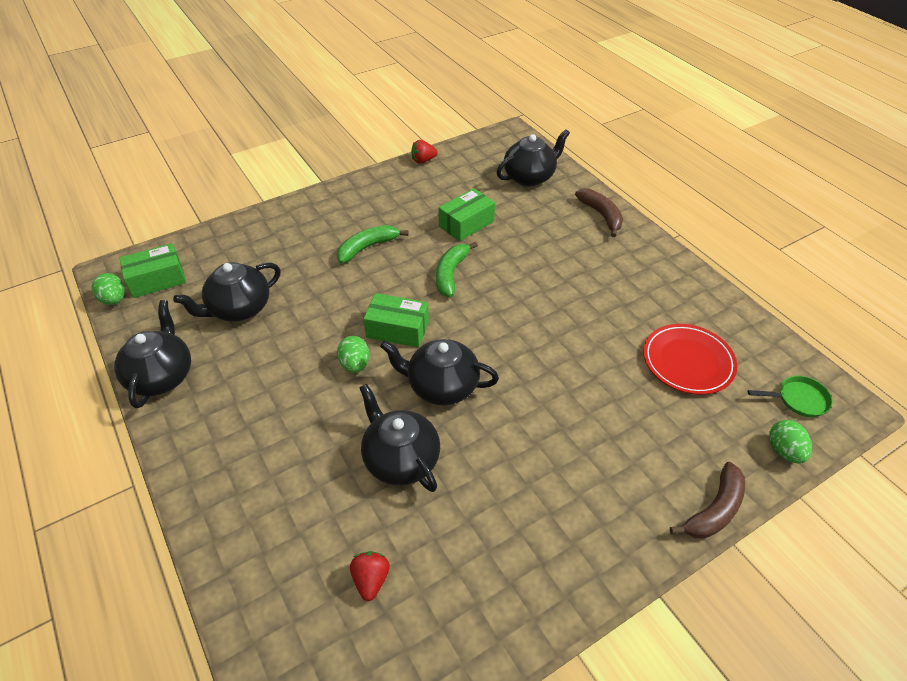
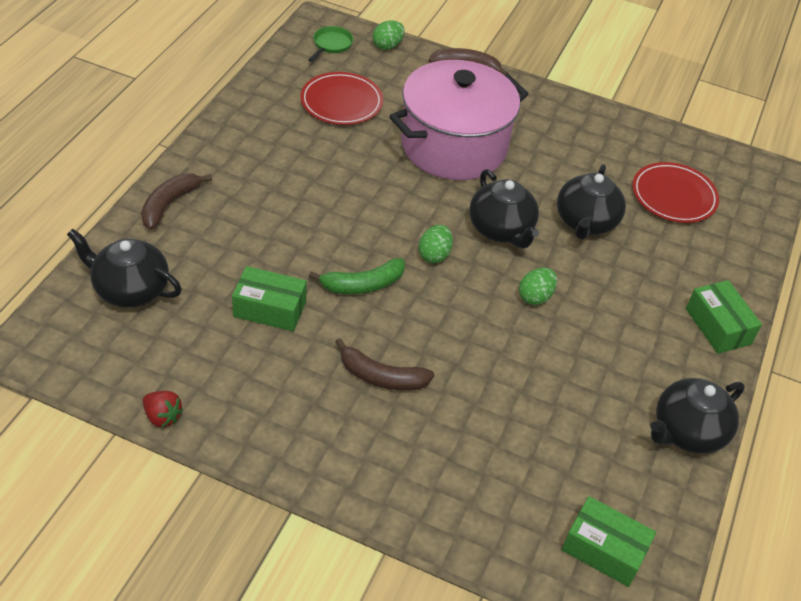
camera: 130 degrees left, 0 degrees up
(114, 299) = (666, 567): green egg -> green egg (434, 255)
(239, 309) = (564, 432): black teapot -> none
(367, 247) = (381, 377): green banana -> brown banana
(371, 580) = (673, 196): red strawberry -> red plate
(397, 329) = (470, 288): green box -> green box (718, 326)
(575, 415) = (453, 146): none -> pink pot
(798, 399) = (331, 45): green pan -> green pan turned 60 degrees clockwise

